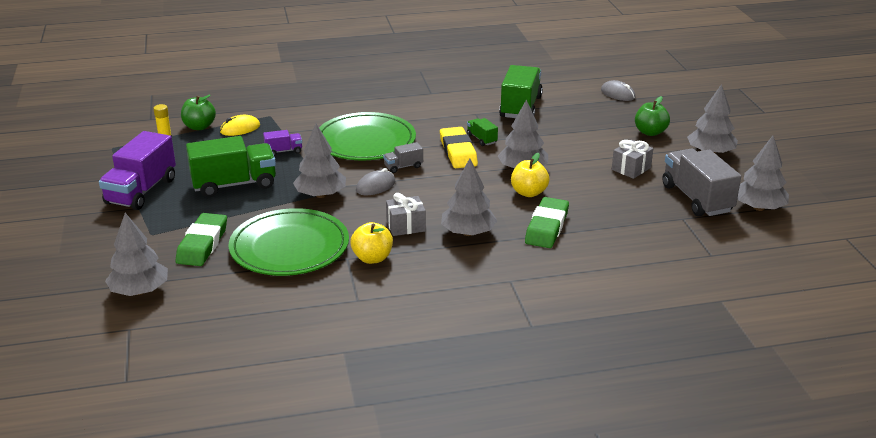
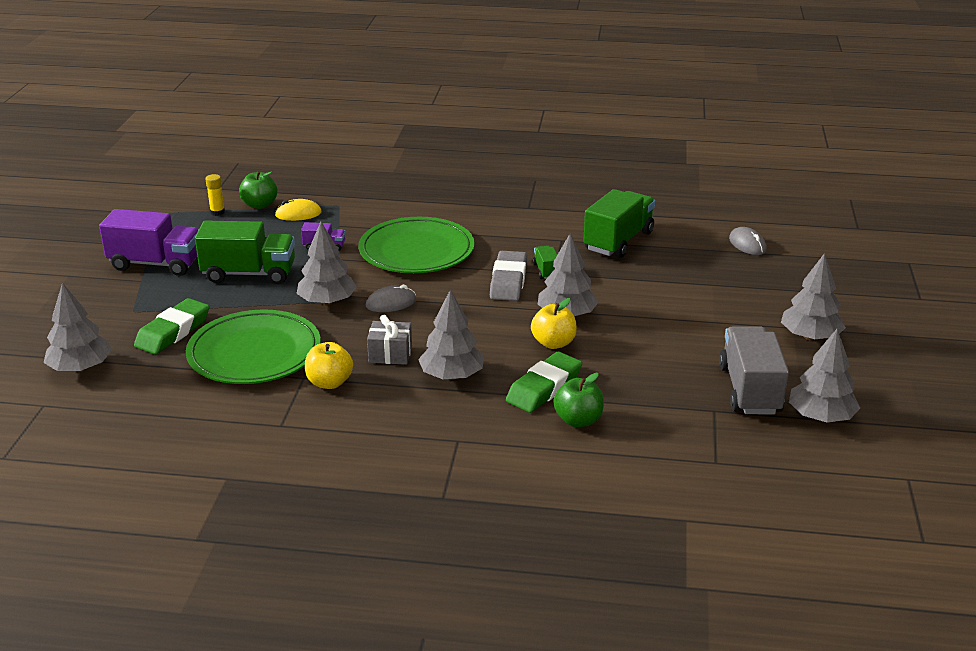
camera: 20 degrees right, 0 degrees up
(141, 191) = (156, 264): purple truck -> purple truck turned 120 degrees counterclockwise
(403, 167) = (436, 287): grey truck -> none
(458, 152) = (508, 281): yellow eraser -> grey eraser
(631, 168) = (696, 338): grey gift -> none
(650, 132) = (752, 298): green apple -> green apple (578, 420)

